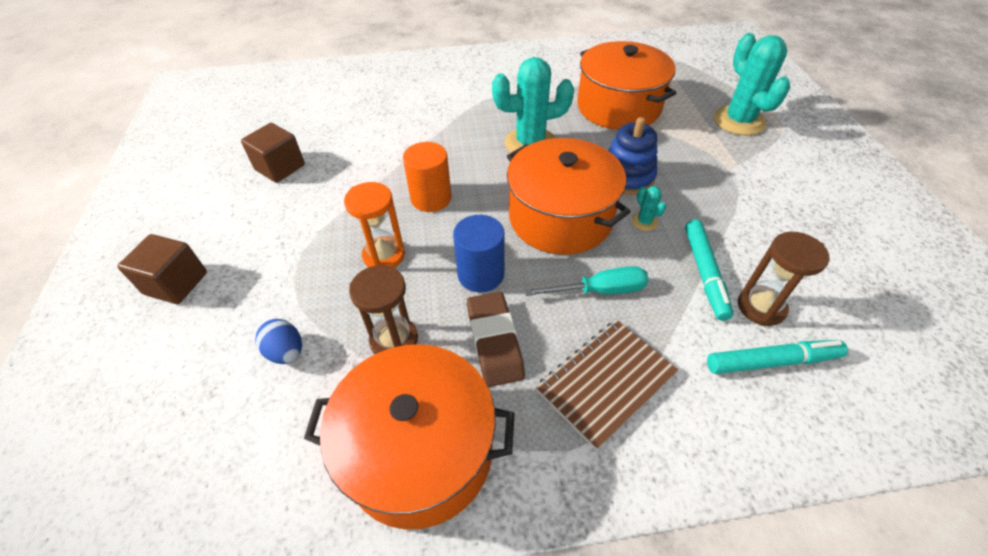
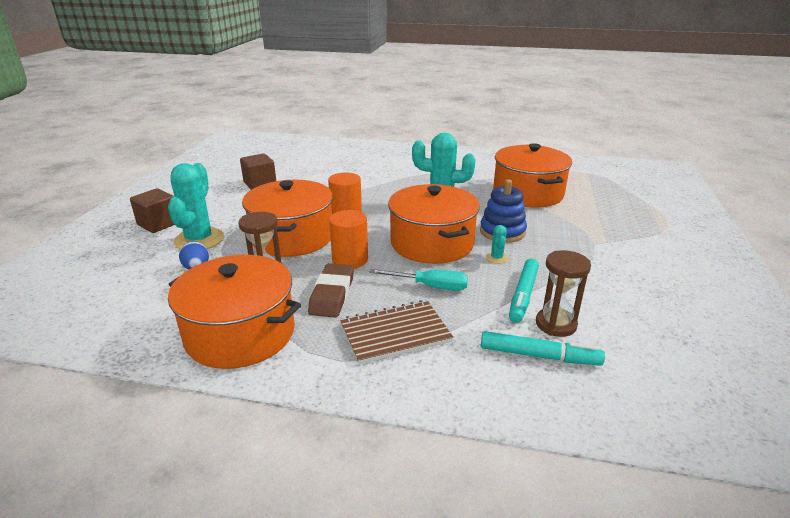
camera: 20 degrees right, 20 degrees down
(384, 255) = (292, 237): orange hourglass -> orange pot
(481, 274) = (350, 260): blue cylinder -> orange cylinder
(739, 121) = (627, 218): turquoise cactus -> turquoise cactus (199, 240)

